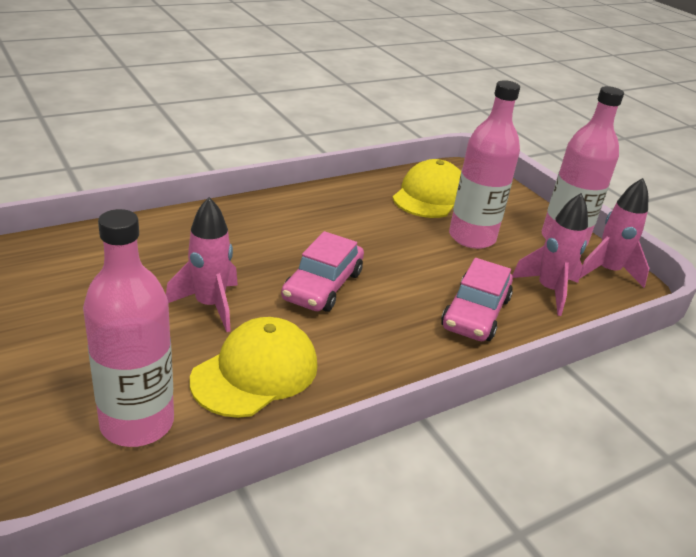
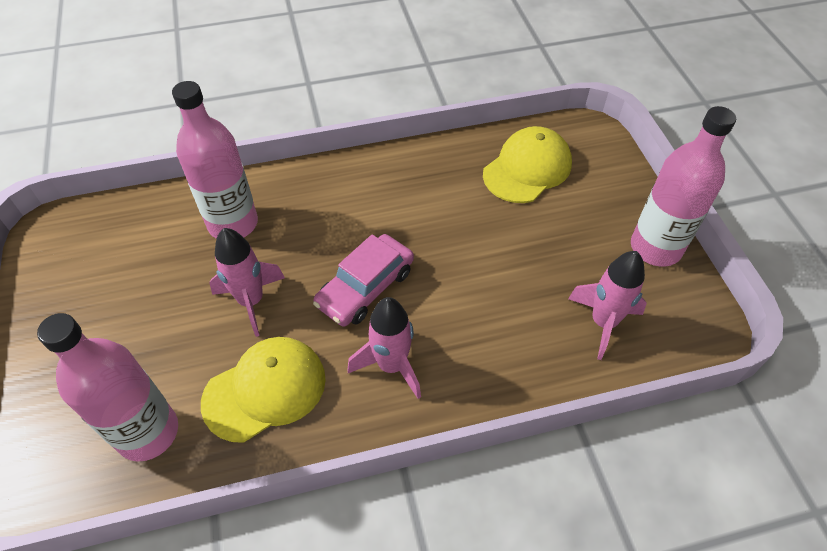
camera: 20 degrees right, 20 degrees up
(472, 237) = (549, 235): pink bottle -> pink bottle (233, 223)
(475, 313) = (508, 344): pink car -> none
(607, 272) = (685, 302): pink rocket -> pink rocket (391, 365)

